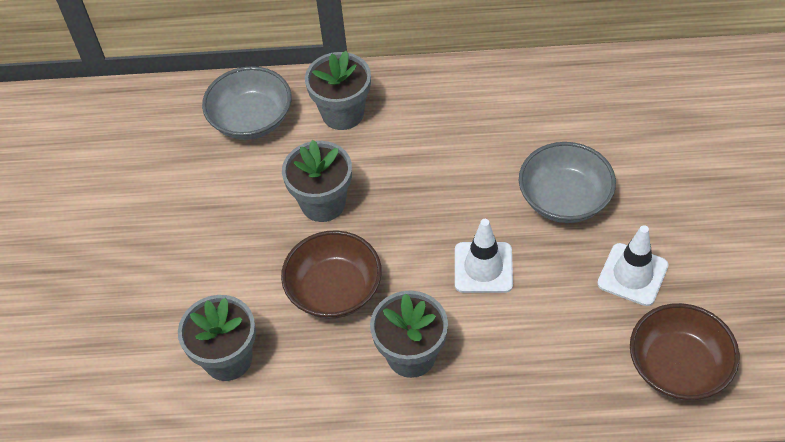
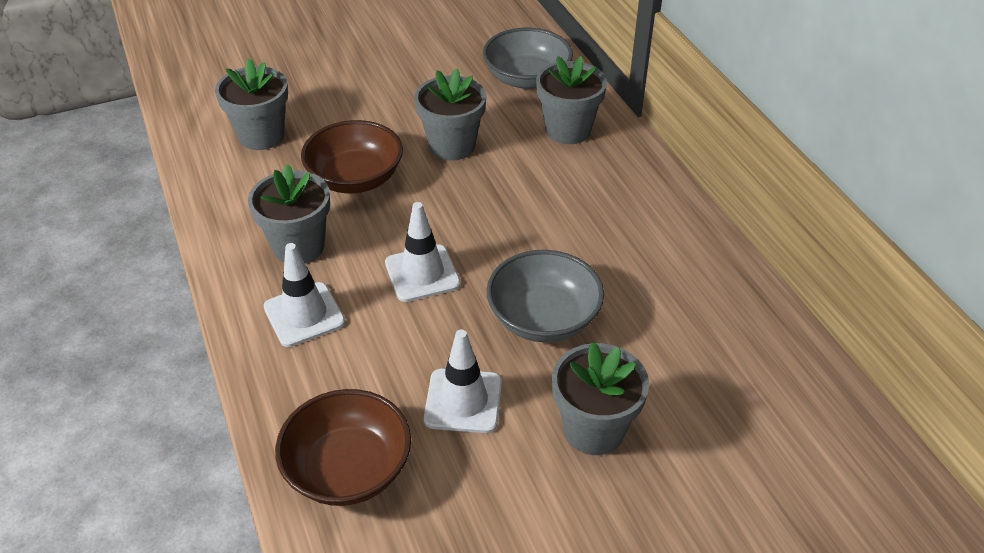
camera: 65 degrees right, 10 degrees down
(501, 366) = (304, 315): none -> white traffic cone
(682, 202) = (594, 429): none -> grey flower pot

